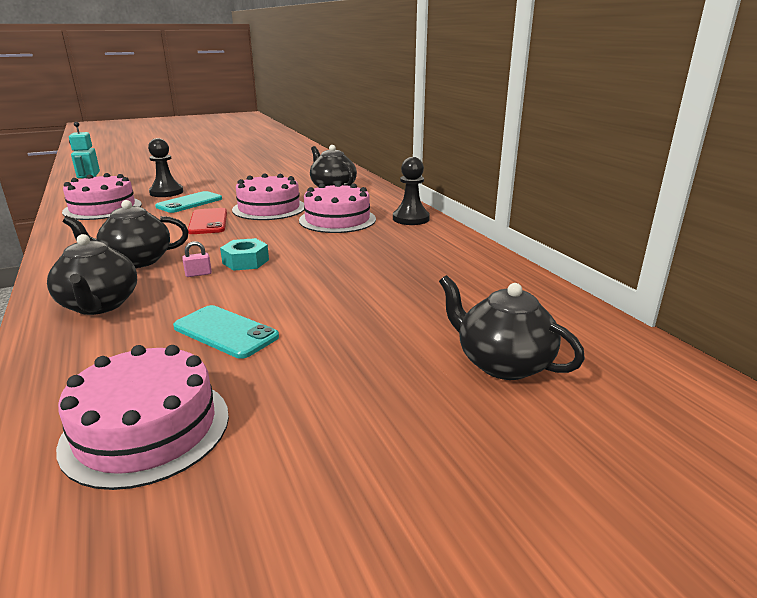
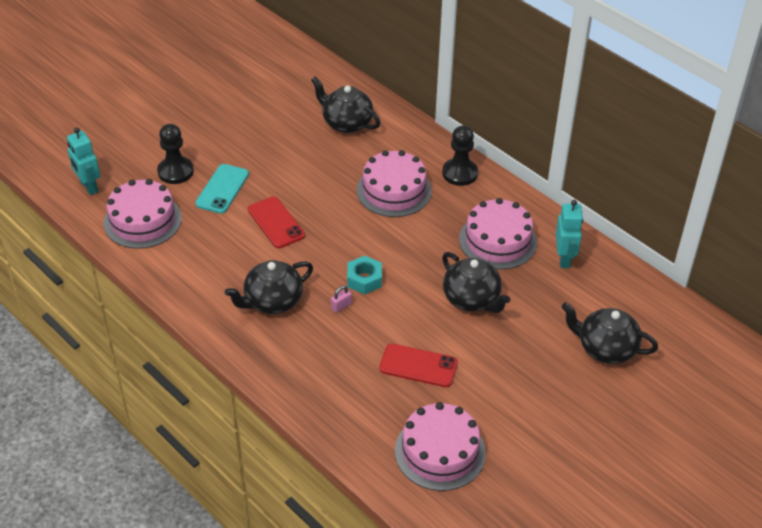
camera: 20 degrees left, 20 degrees up
(99, 305) = (303, 362): black teapot -> black teapot (472, 299)
(225, 332) = (418, 366): turquoise phone -> red phone
(269, 208) = (313, 182): pink cake -> pink cake (498, 240)
(488, 280) = (564, 258): none -> turquoise robot

